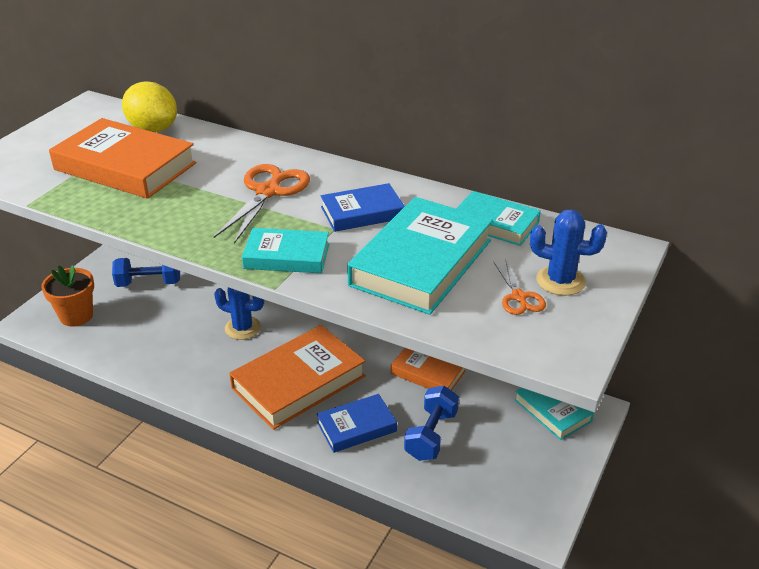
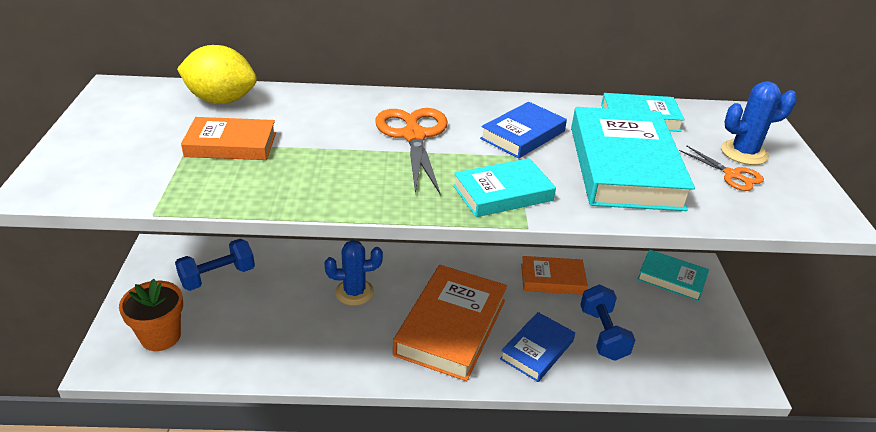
camera: 30 degrees left, 0 degrees up
(125, 166) = (231, 144): orange book -> orange book, size x0.57

